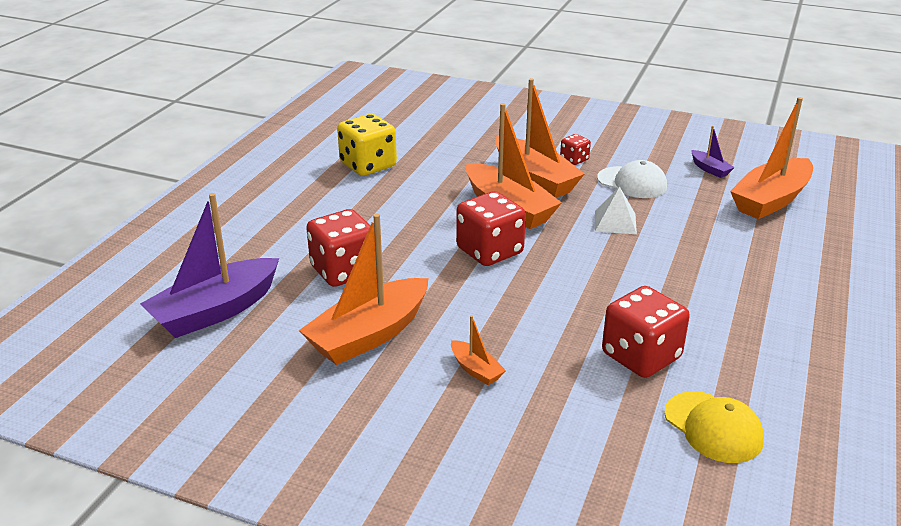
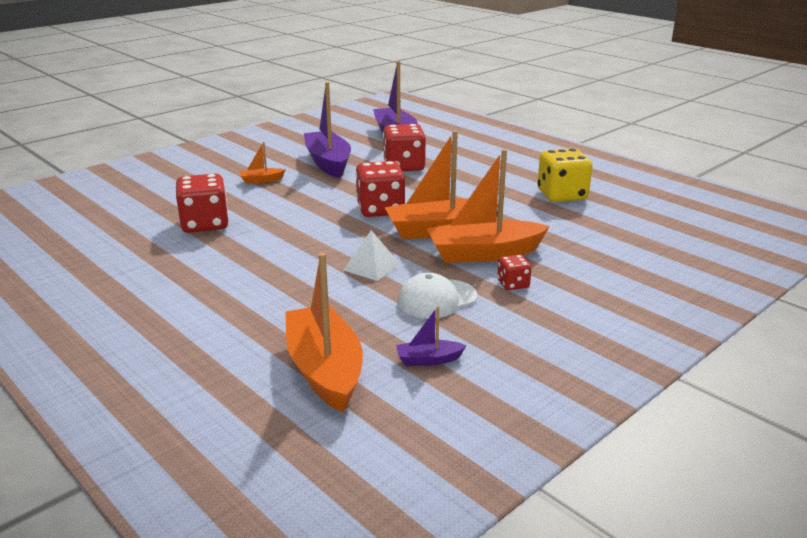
camera: 115 degrees right, 5 degrees down
(369, 335) = (328, 163): orange boat -> purple boat
(713, 427) = (122, 224): yellow cap -> none

